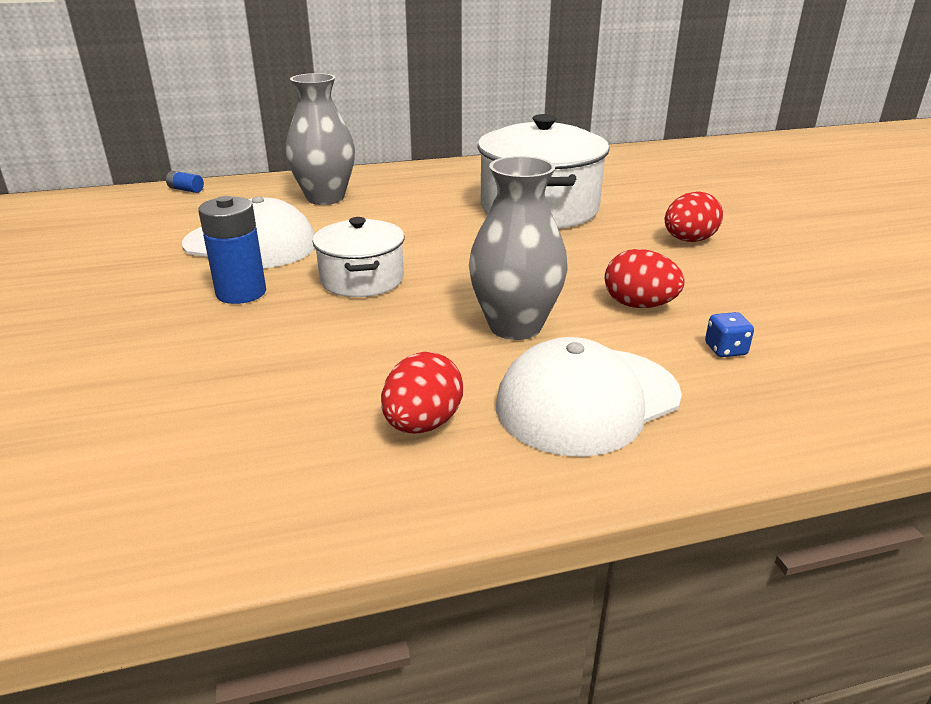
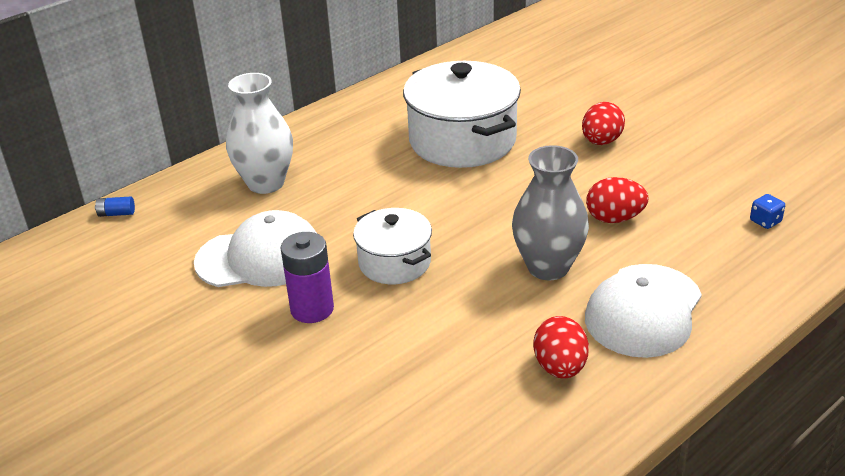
camera: 25 degrees left, 5 degrees up
(241, 293) = (312, 309): blue battery -> purple battery
(325, 198) = (266, 183): grey vase -> white vase
(725, 350) = (695, 239): blue dice -> blue dice (765, 221)

